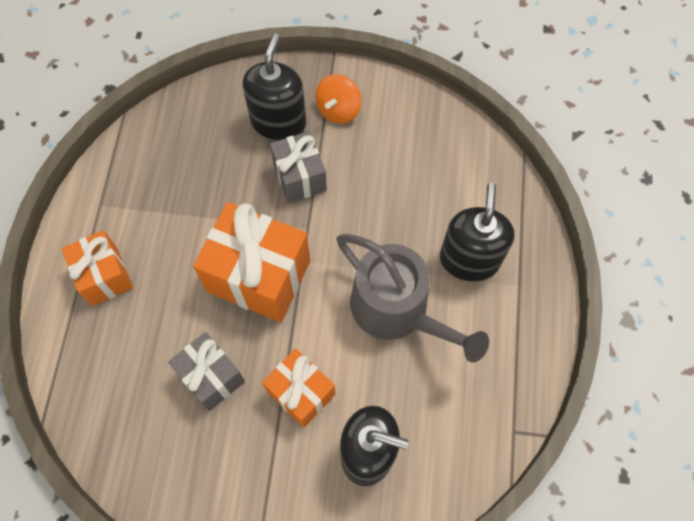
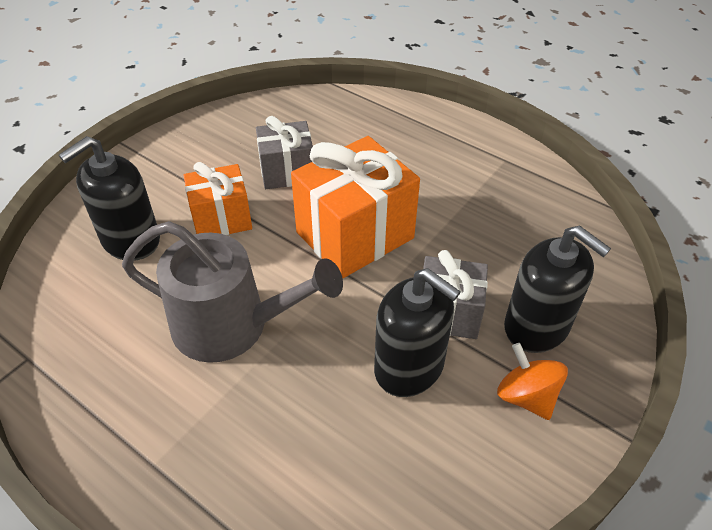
camera: 120 degrees right, 20 degrees down
(105, 276) = (429, 143): orange gift -> none
(397, 310) = (231, 325): grey watering can -> grey watering can turned 150 degrees counterclockwise
(469, 259) = (228, 428): black soap dispenser -> black soap dispenser (409, 367)

